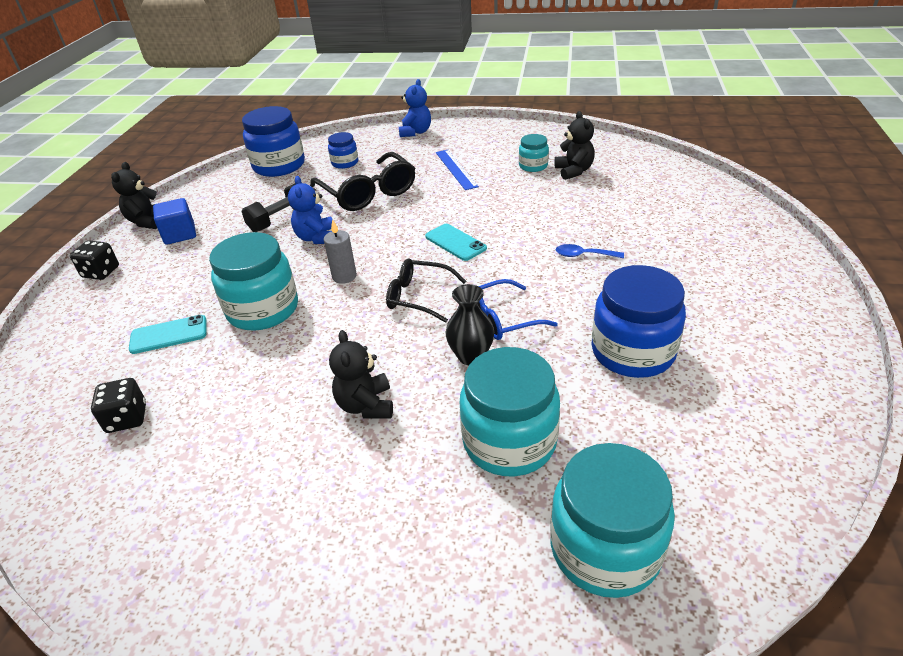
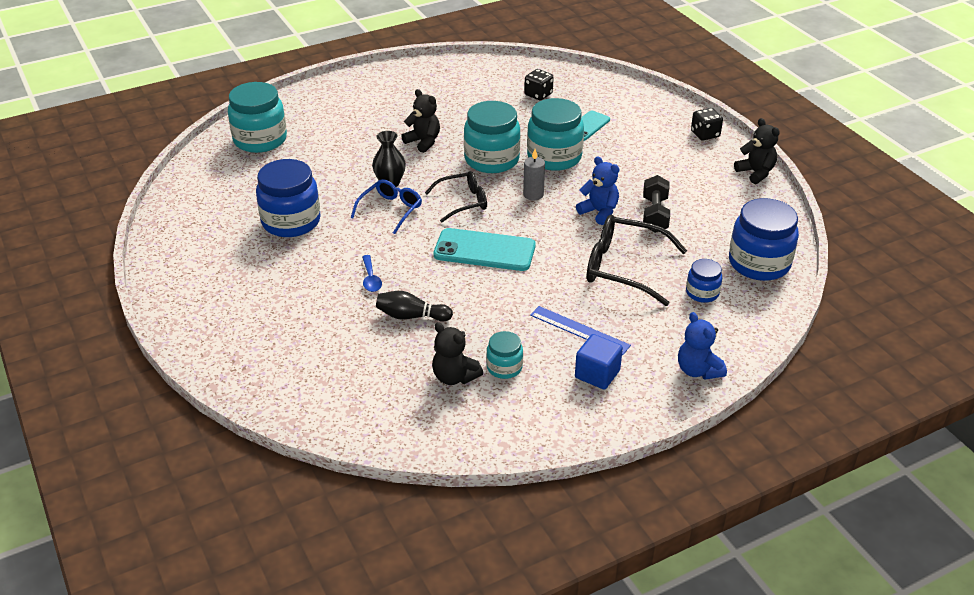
camera: 140 degrees right, 0 degrees up
(180, 234) = (708, 174): blue cube -> blue cube (597, 374)
(455, 242) = (484, 250): turquoise phone -> turquoise phone, size x1.63
(509, 442) = (332, 156): turquoise jar -> turquoise jar (492, 160)
(572, 215) = (411, 316): none -> black bowling pin
(584, 255) = (371, 279): blue spoon -> blue spoon turned 105 degrees clockwise

